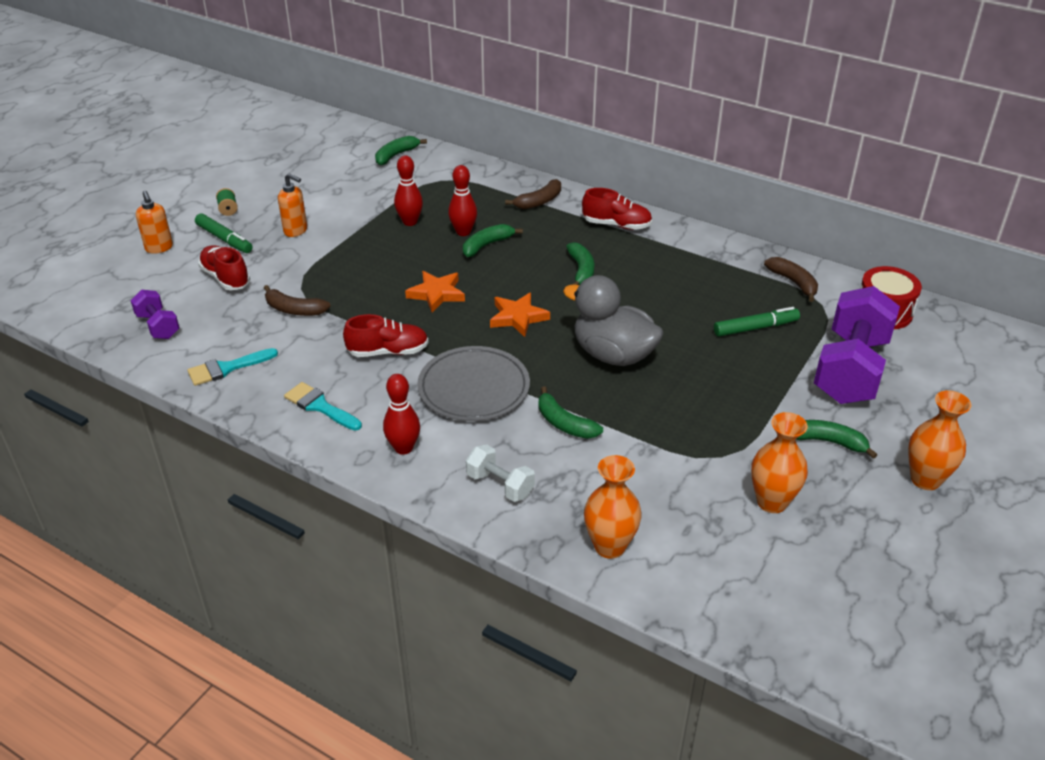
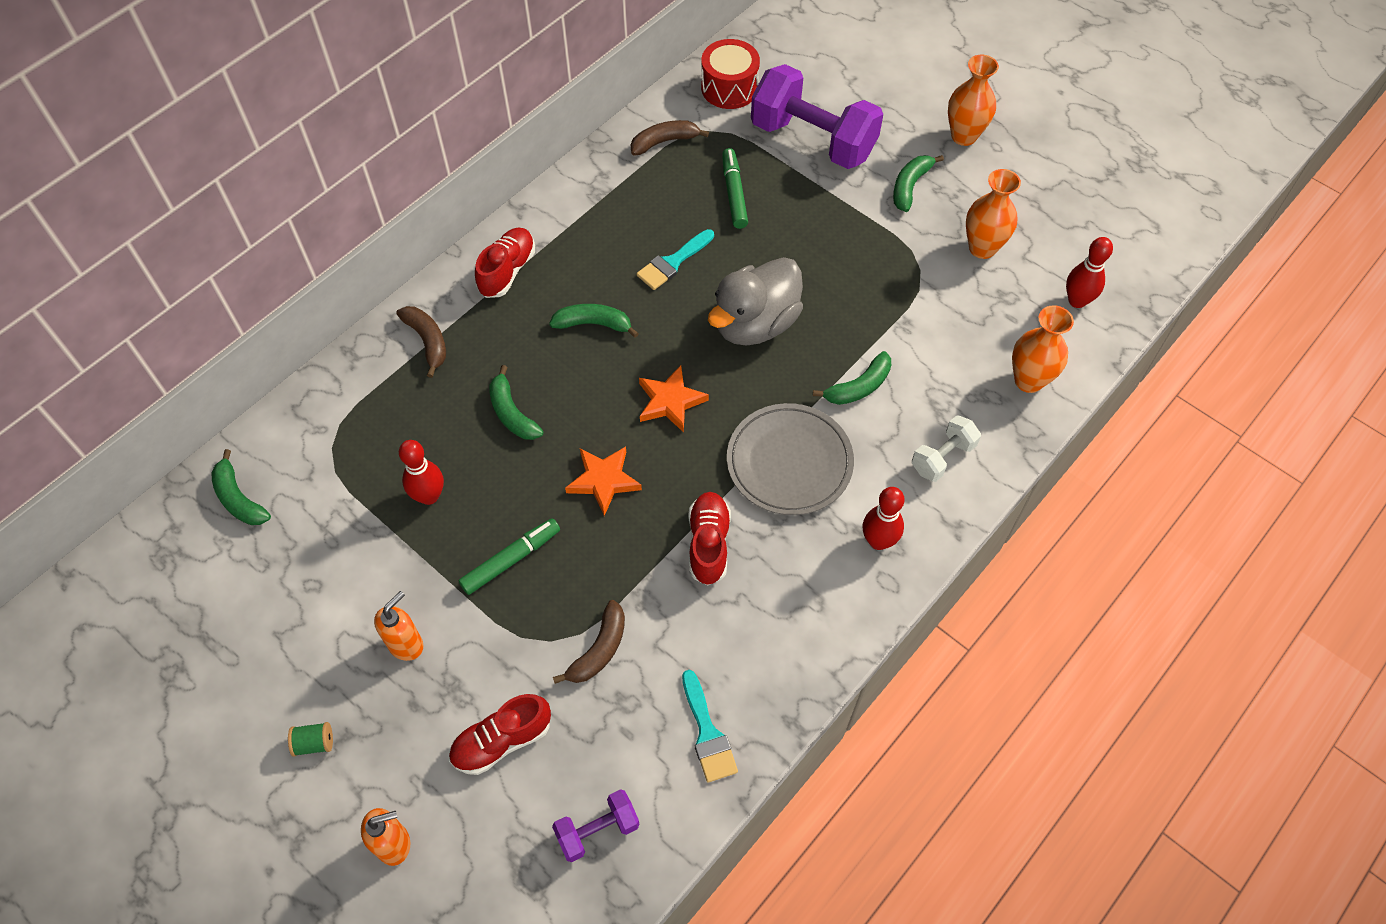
camera: 80 degrees left, 20 degrees up
(224, 239) = (398, 746): green marker -> green marker (511, 560)
(320, 406) = (797, 624): turquoise brush -> turquoise brush (673, 262)
(463, 232) = (473, 435): red bowling pin -> red bowling pin (1077, 301)

